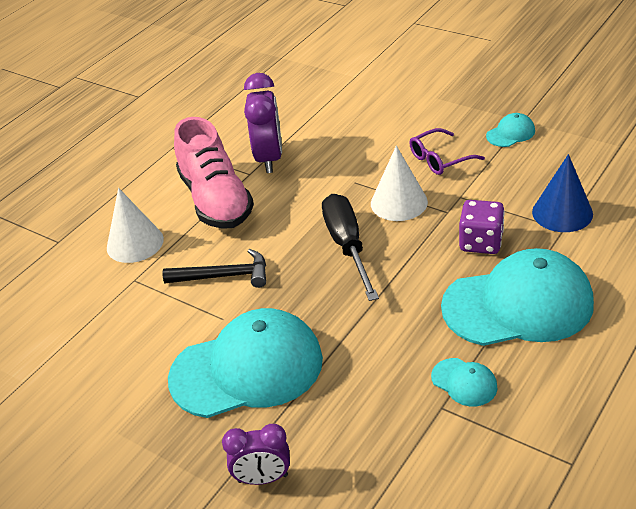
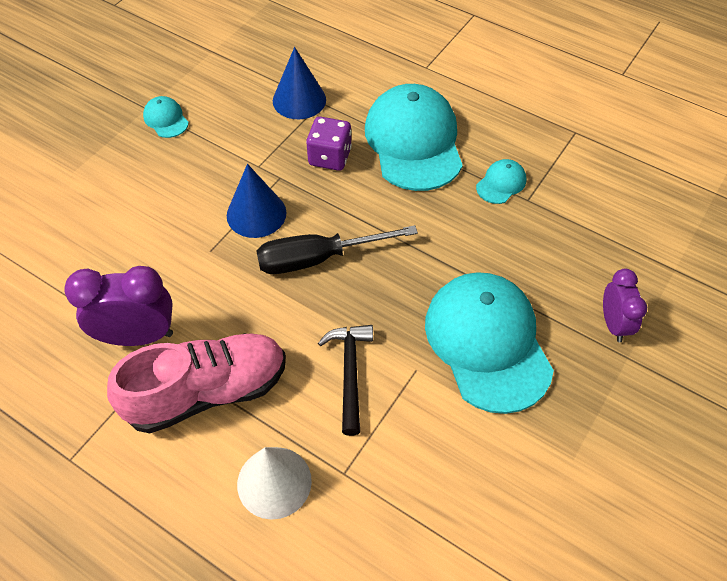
camera: 95 degrees left, 15 degrees up
(399, 202) = (256, 214): white cone -> blue cone
(440, 159) = (191, 176): purple glasses -> none

